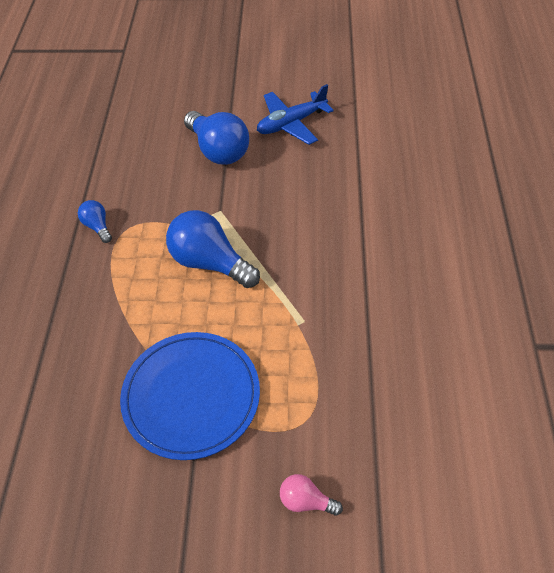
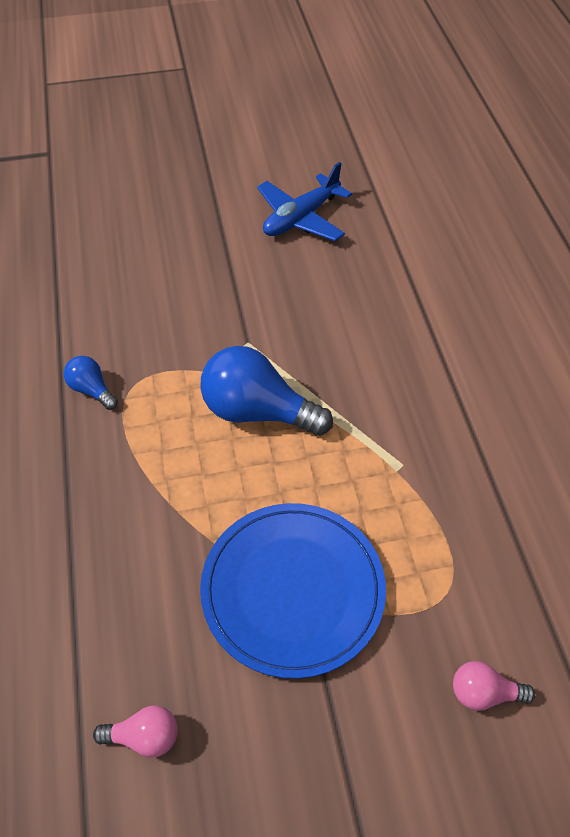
camera: 15 degrees left, 0 degrees up
(54, 476) = (144, 737): none -> pink light bulb
(218, 150) = (219, 265): blue light bulb -> none

